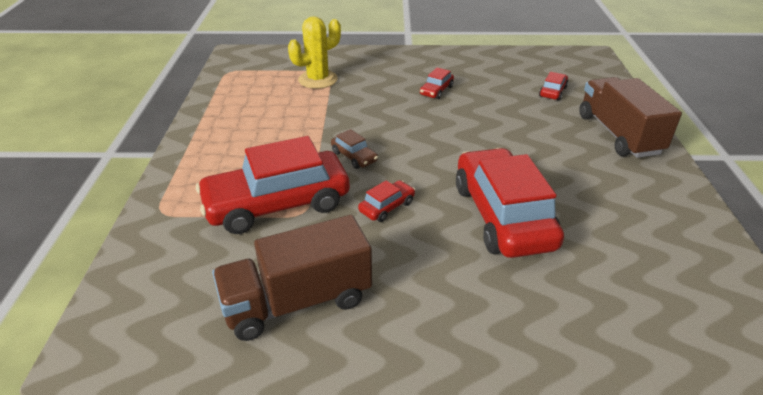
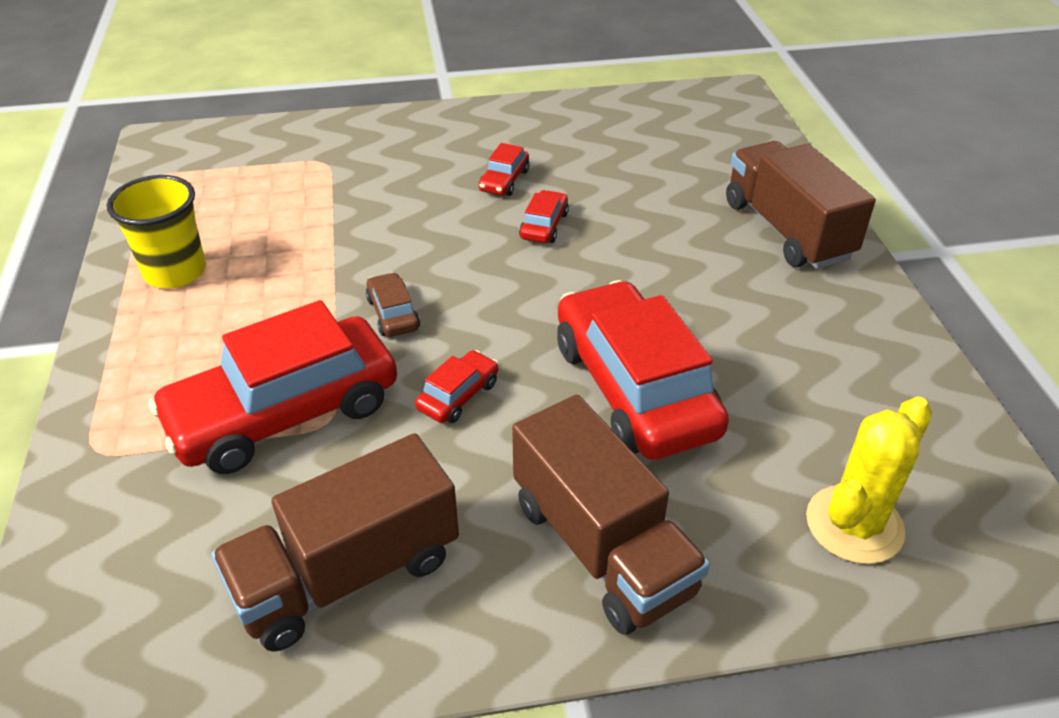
camera: 10 degrees left, 5 degrees up
(229, 121) = (175, 272): none -> yellow cup
(318, 79) = (309, 178): yellow cactus -> yellow cactus (854, 524)
(354, 157) = (393, 314): brown car -> brown car turned 150 degrees counterclockwise
(466, 308) = (601, 547): none -> brown truck
(552, 92) = (683, 165): red car -> red car (544, 225)

